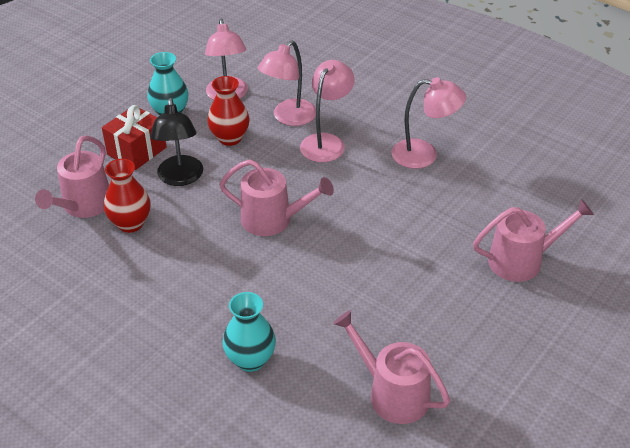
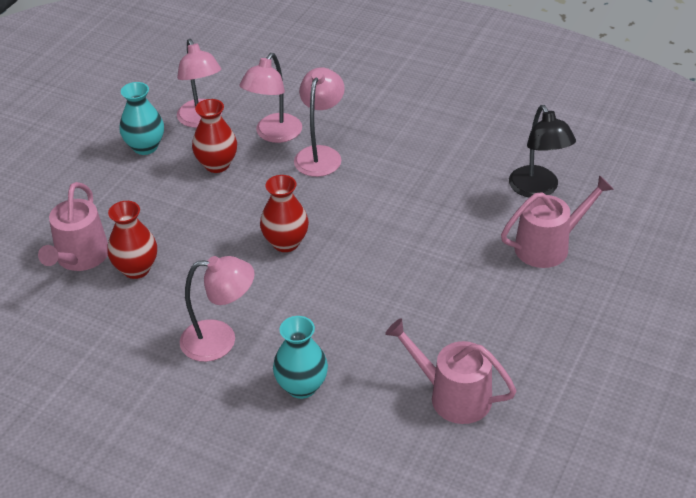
camera: 10 degrees left, 0 degrees up
(136, 151) = (120, 192): red gift -> none
(180, 178) = (176, 214): black lamp -> black lamp (537, 189)
(272, 220) = (286, 243): pink watering can -> red vase
(424, 155) = (425, 154): pink lamp -> pink lamp (220, 340)

